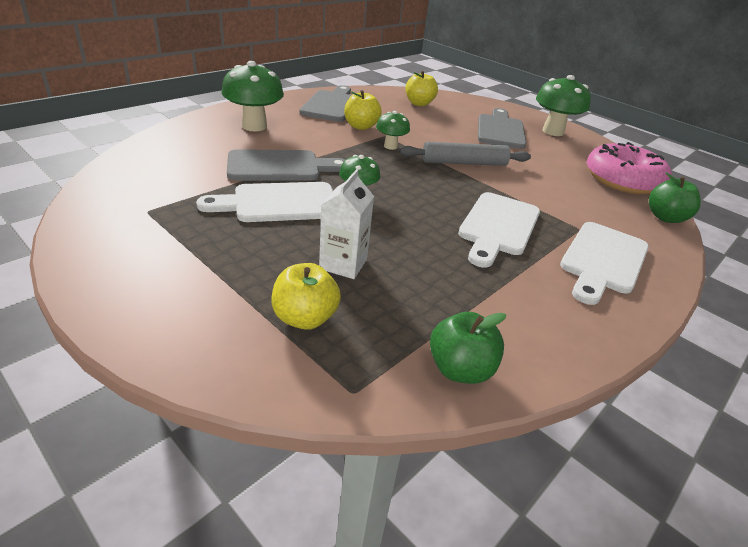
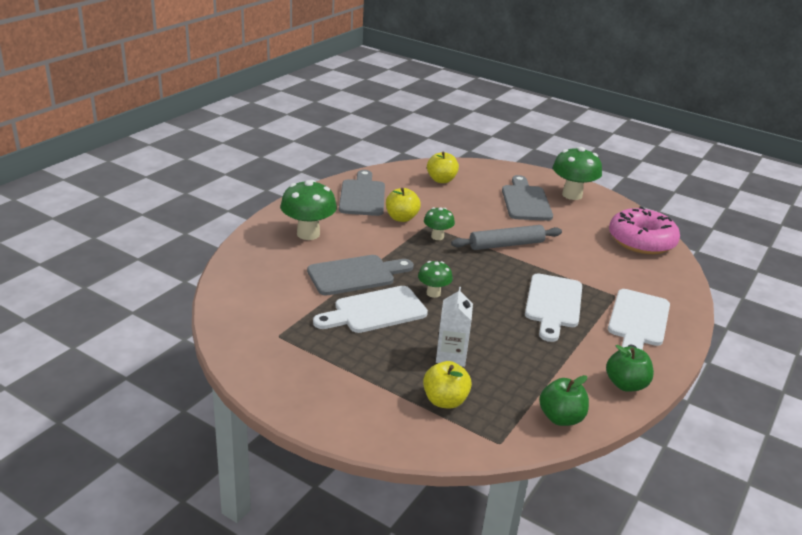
camera: 10 degrees left, 5 degrees down
(665, 218) = (680, 274): green apple -> green apple (625, 384)

